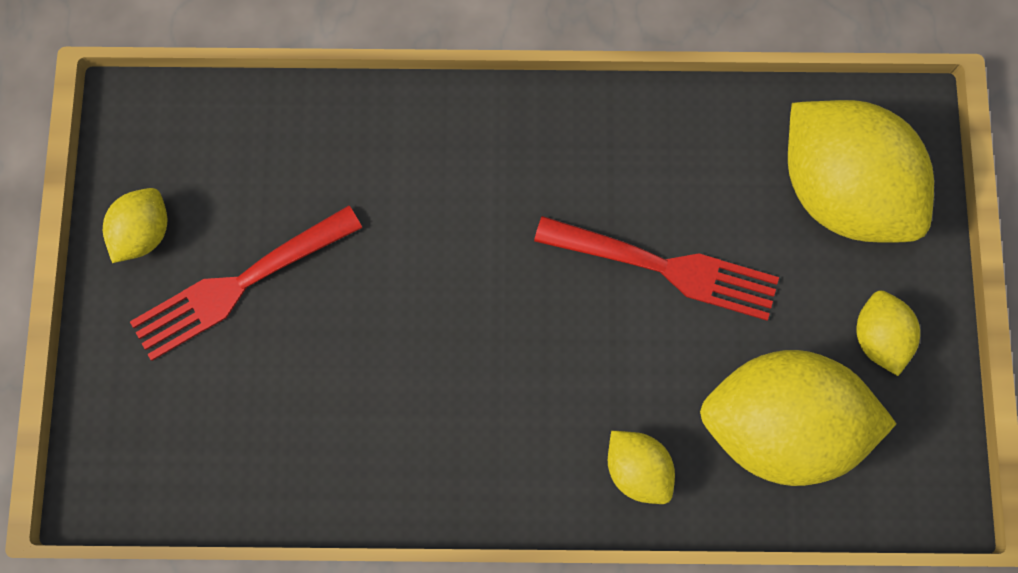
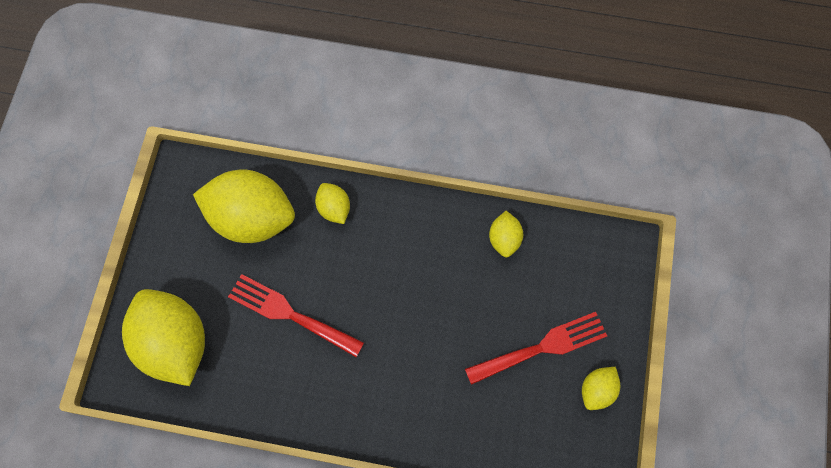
camera: 170 degrees left, 5 degrees down
(878, 337) = (183, 255): yellow lemon -> yellow lemon (504, 239)

